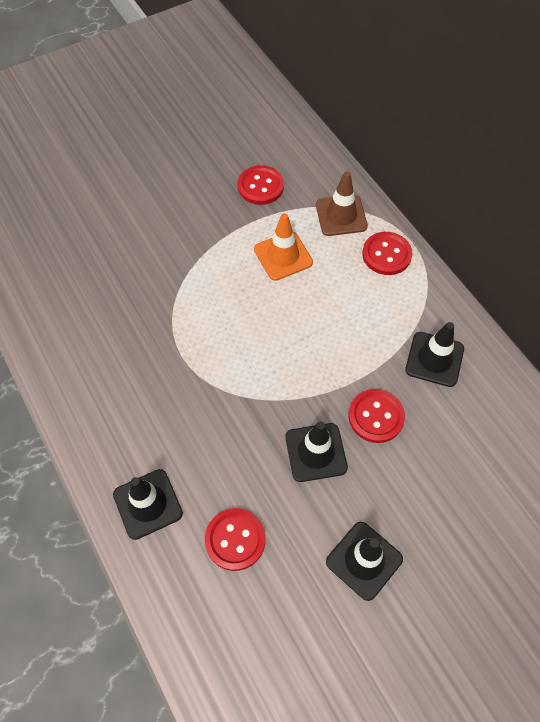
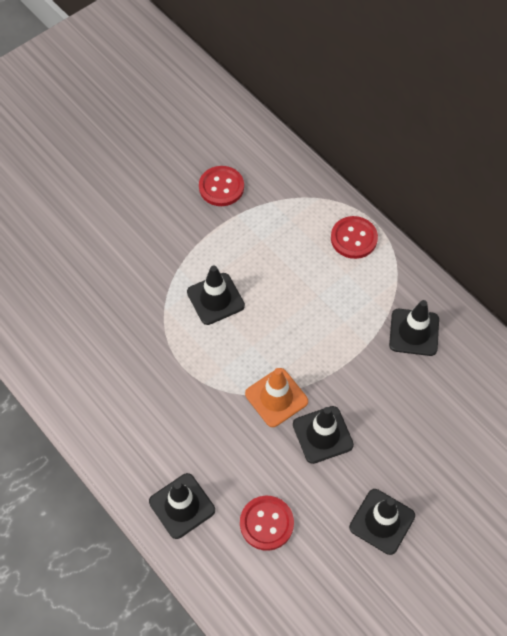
camera: 10 degrees left, 0 degrees up
(231, 293) = (215, 299): none -> black traffic cone
(283, 256) = (257, 254): orange traffic cone -> orange traffic cone (276, 397)
(341, 215) = (304, 206): brown traffic cone -> none
(376, 416) = (370, 394): red button -> none

